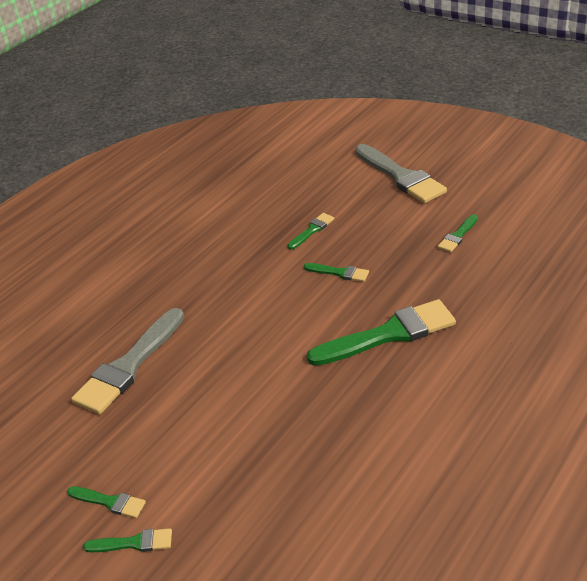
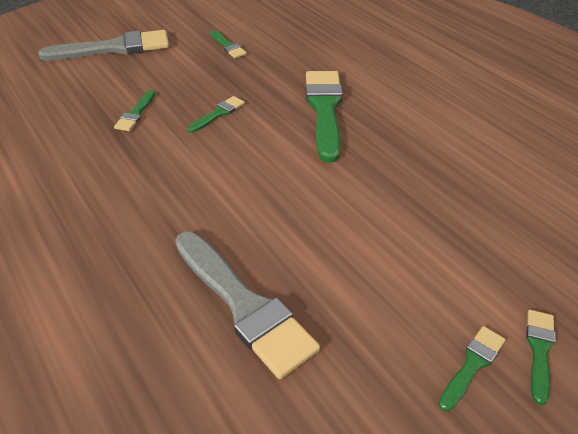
camera: 75 degrees left, 5 degrees up
(312, 230) = (136, 113): green brush -> green brush turned 135 degrees counterclockwise

